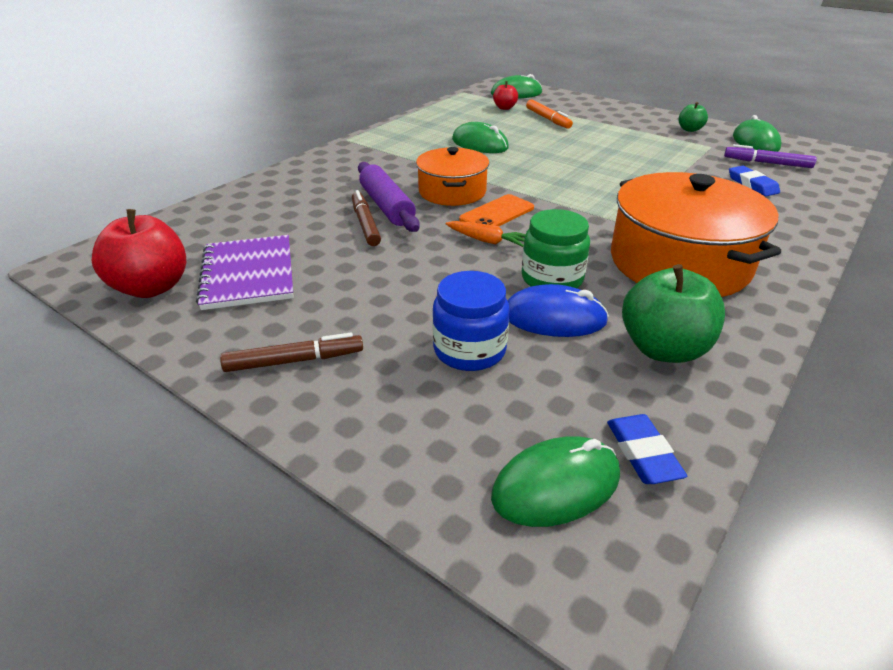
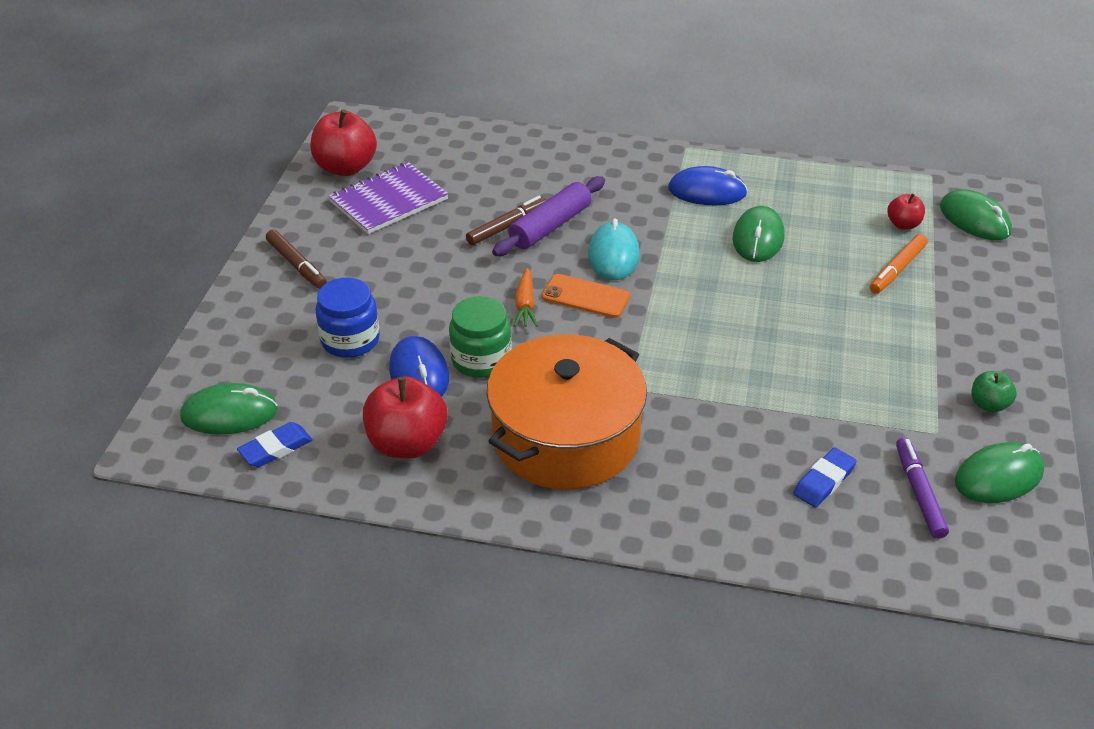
camera: 65 degrees right, 5 degrees up
(408, 145) = (707, 191): none -> blue mouse
(452, 192) = (613, 255): orange pot -> turquoise mouse
(556, 485) = (229, 413): green mouse -> green mouse turned 45 degrees counterclockwise
(663, 349) = (407, 443): green apple -> red apple

